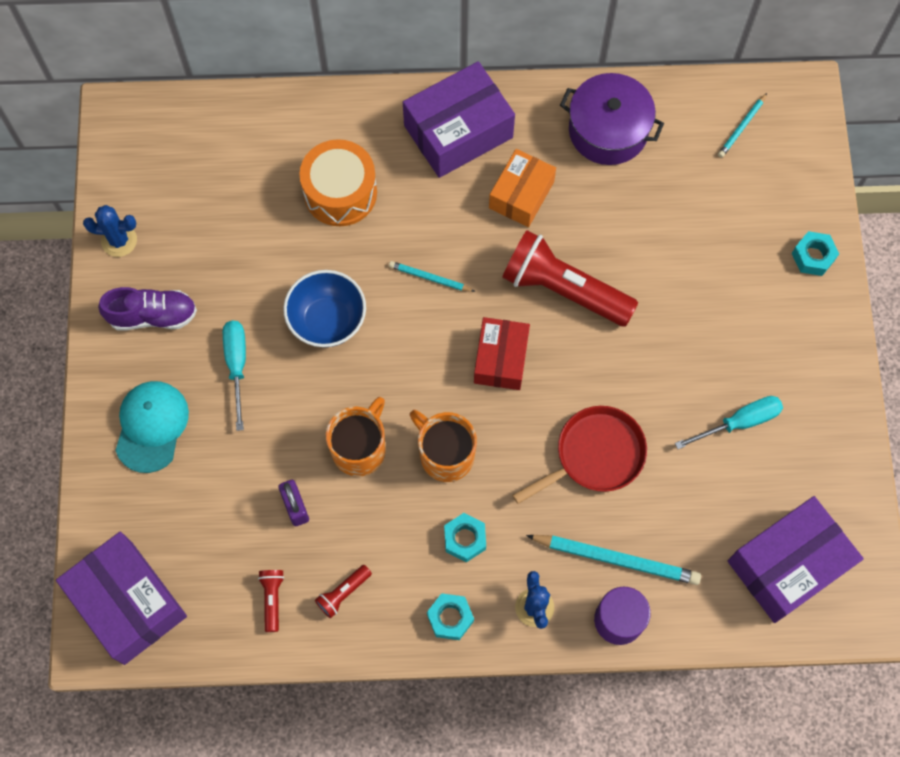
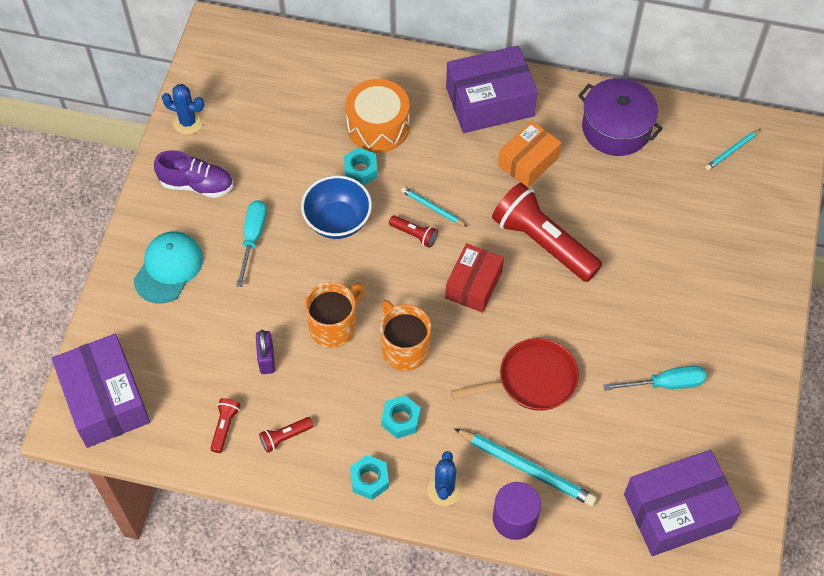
camera: 15 degrees right, 10 degrees down
(418, 315) = (414, 235): none -> red flashlight
(813, 256) = (767, 266): turquoise nut -> turquoise nut (360, 170)

